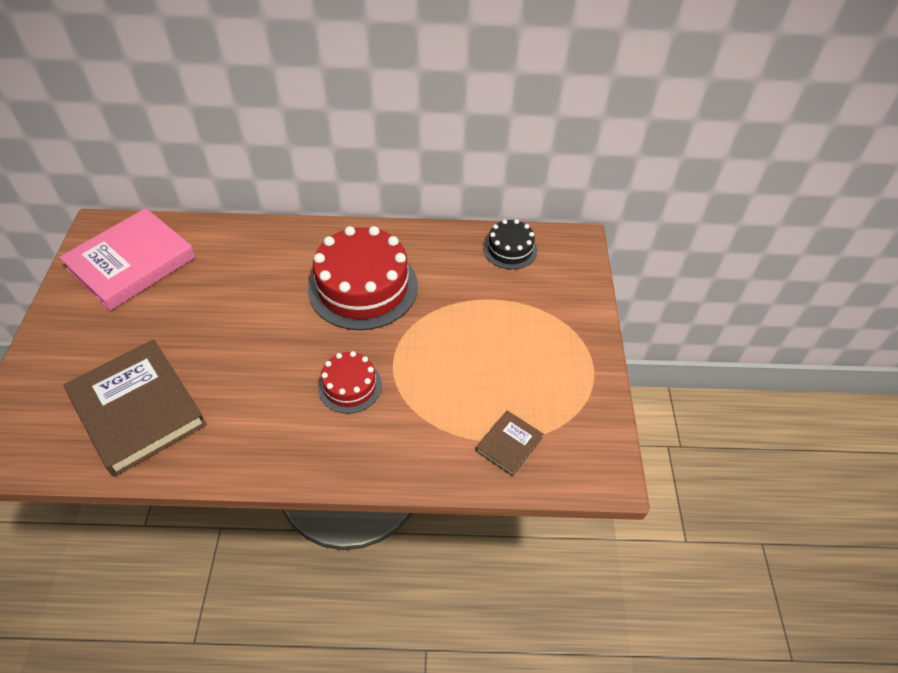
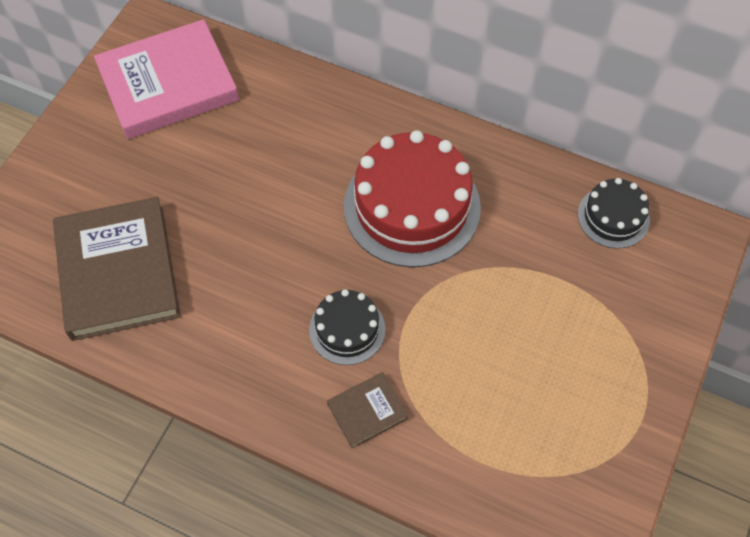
camera: 25 degrees right, 10 degrees up
(350, 386) = (347, 329): red cake -> black cake
(509, 444) = (495, 473): brown book -> brown book (367, 411)

